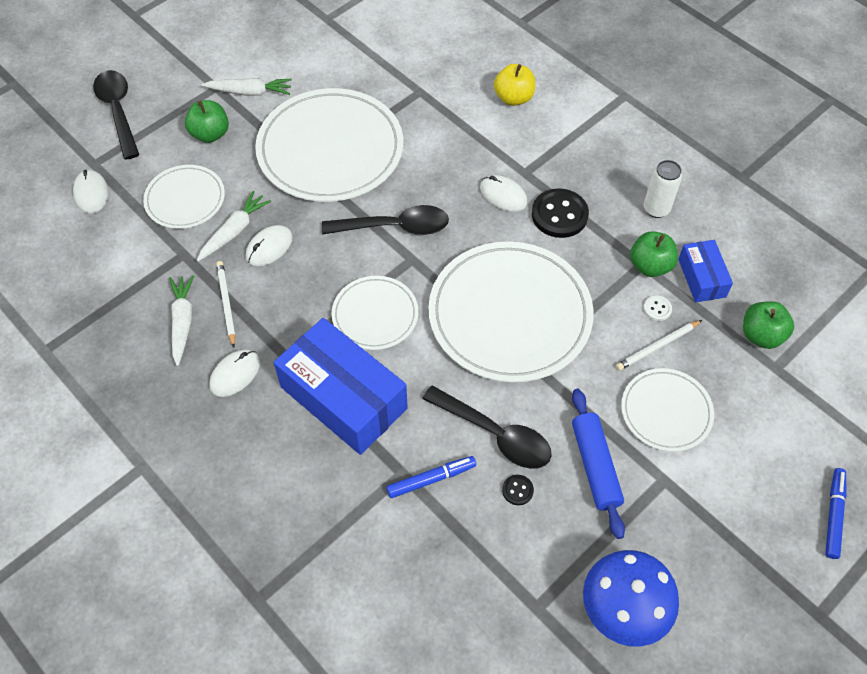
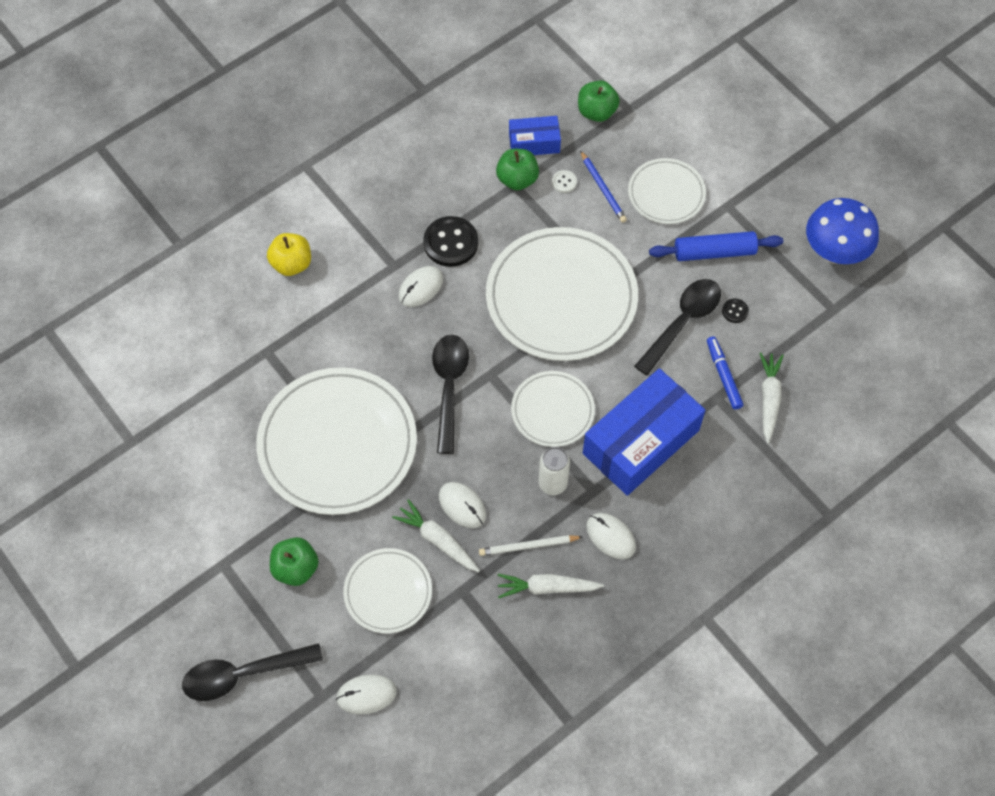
camera: 85 degrees left, 5 degrees up
(250, 92) = (237, 526): white carrot -> white carrot (769, 399)
(656, 209) = (453, 163): white can -> white can (553, 483)
(657, 347) = (603, 188): white pencil -> blue pencil
(833, 515) = (759, 101): blue marker -> none

